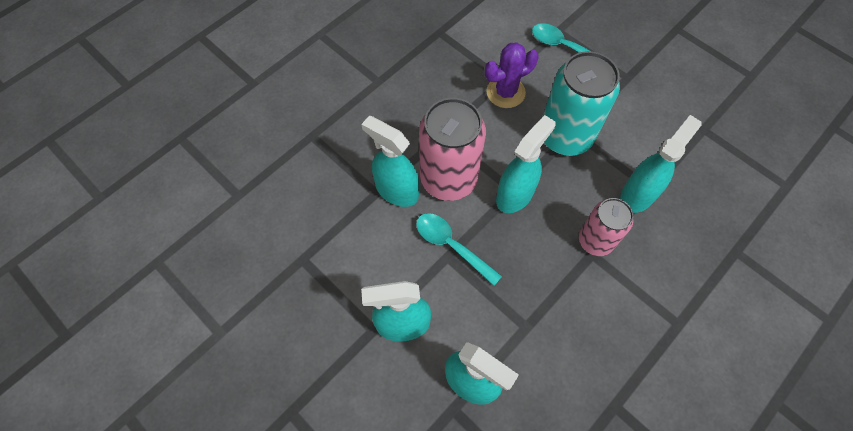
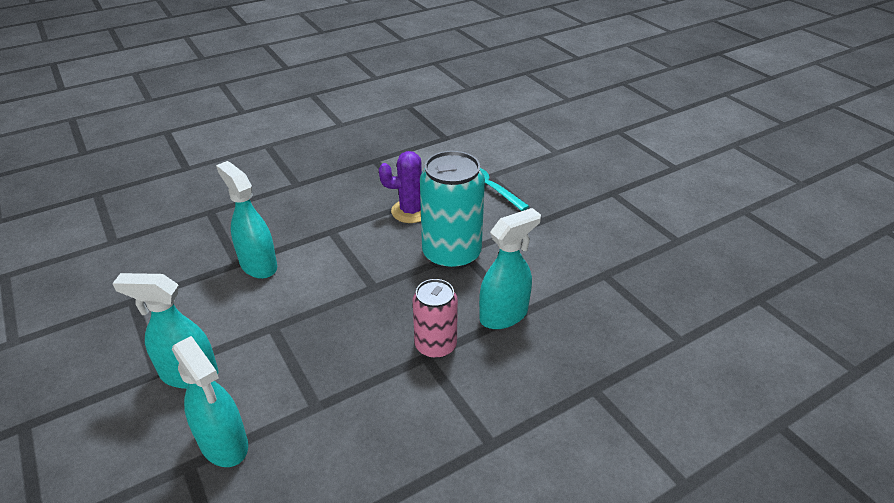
camera: 15 degrees right, 25 degrees down
(448, 179) = (314, 266): pink can -> none
(451, 245) = (282, 319): turquoise spoon -> none
(515, 194) = (373, 290): turquoise spray bottle -> none

